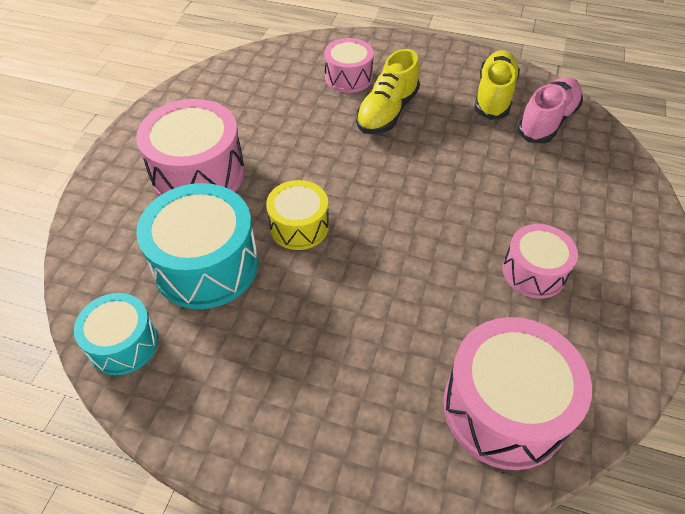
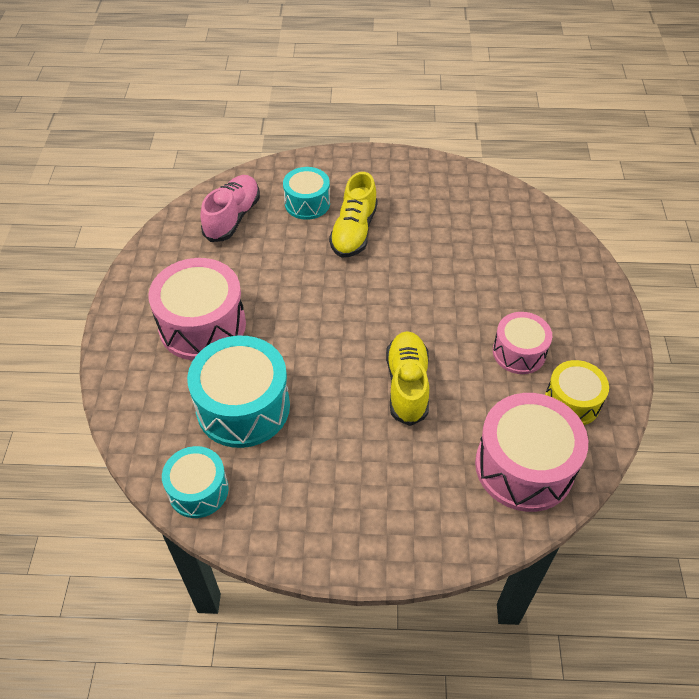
camera: 15 degrees left, 0 degrees up
(299, 226) = (312, 355): yellow drum -> yellow drum (572, 402)
(348, 77) = (307, 203): pink drum -> turquoise drum
(494, 96) = (444, 198): yellow shoe -> yellow shoe (407, 385)
(547, 121) = (496, 214): pink shoe -> pink shoe (232, 217)

